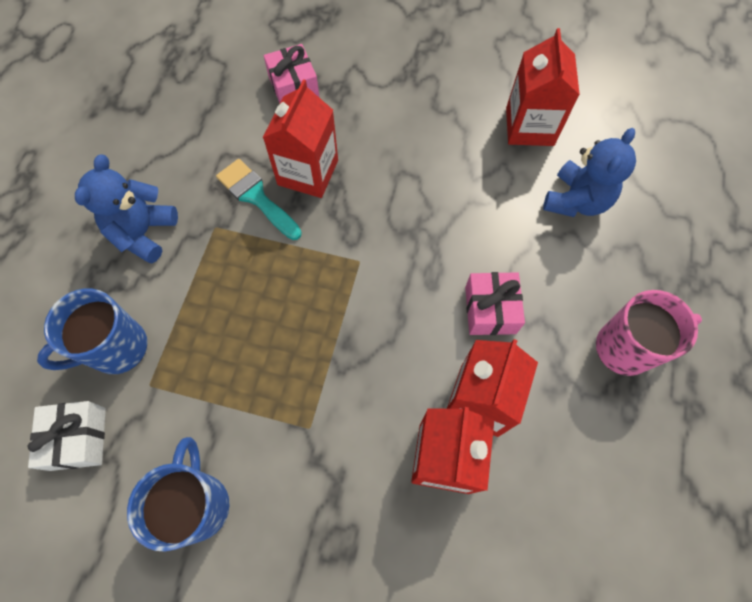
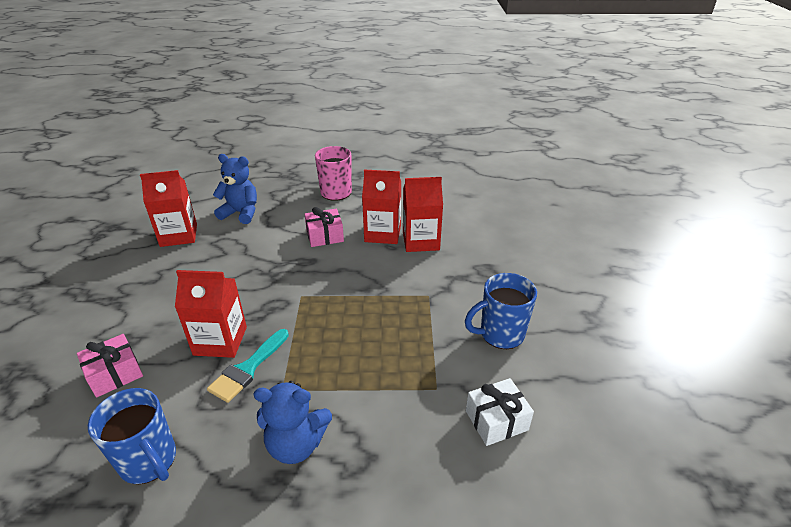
camera: 105 degrees left, 30 degrees down
(117, 348) = (415, 422): blue mug -> blue mug (149, 461)

